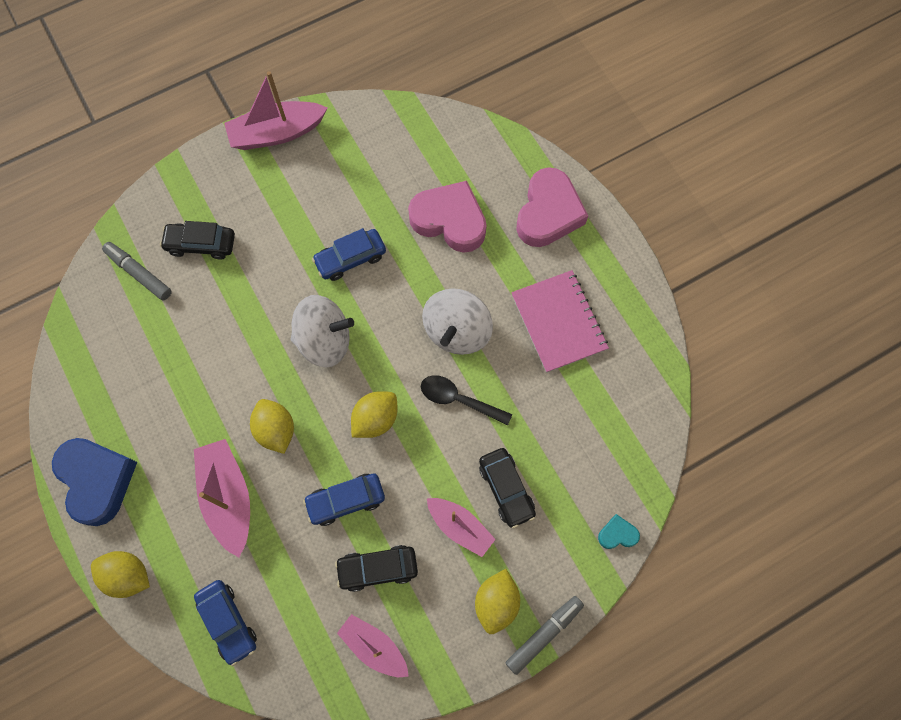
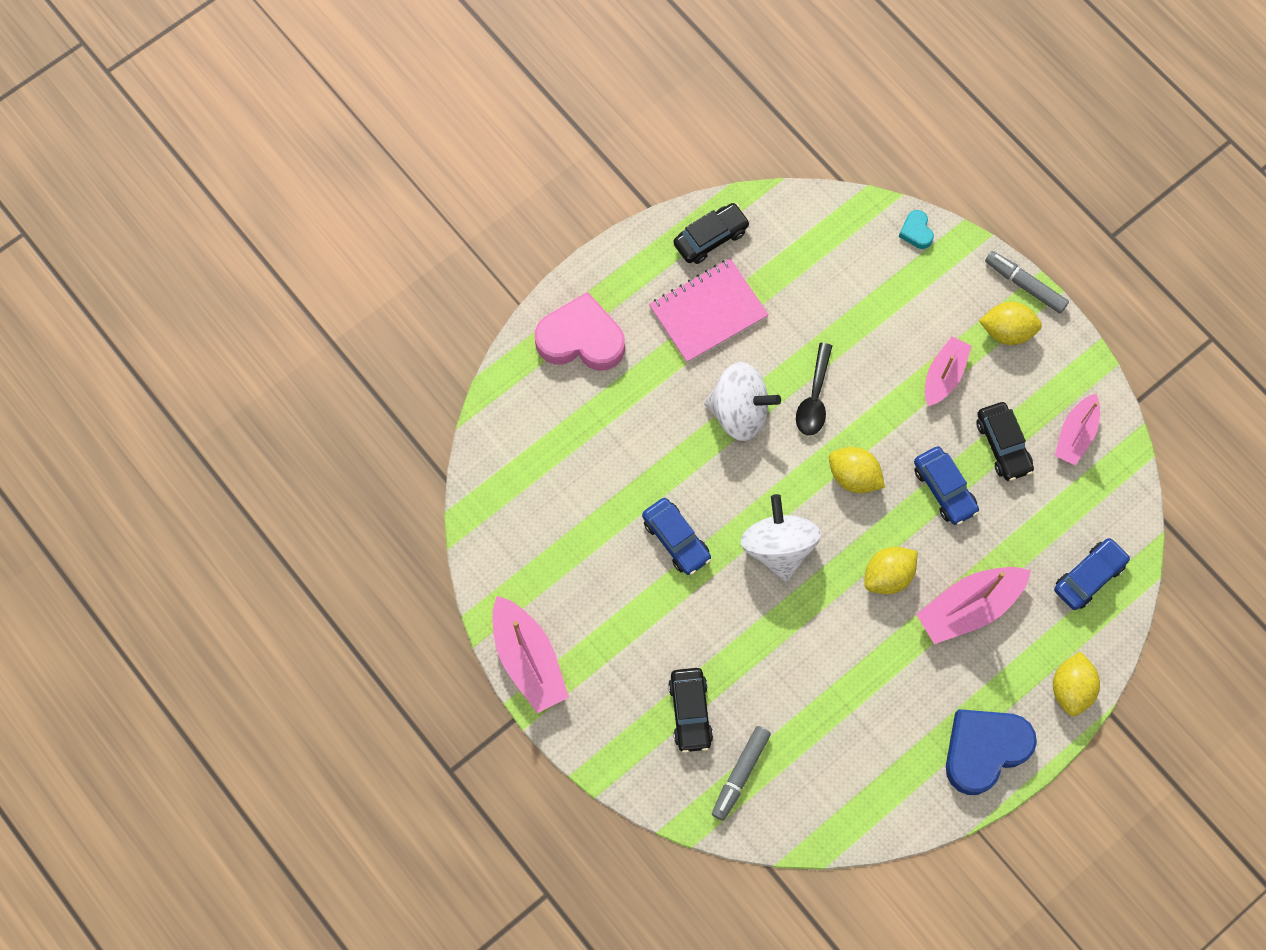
camera: 100 degrees left, 0 degrees up
(449, 220) = (609, 441): pink heart -> none
(506, 489) = (896, 338): black car -> black car (710, 238)

